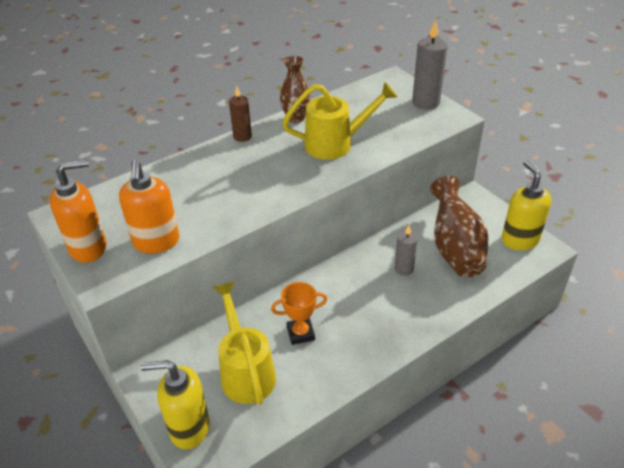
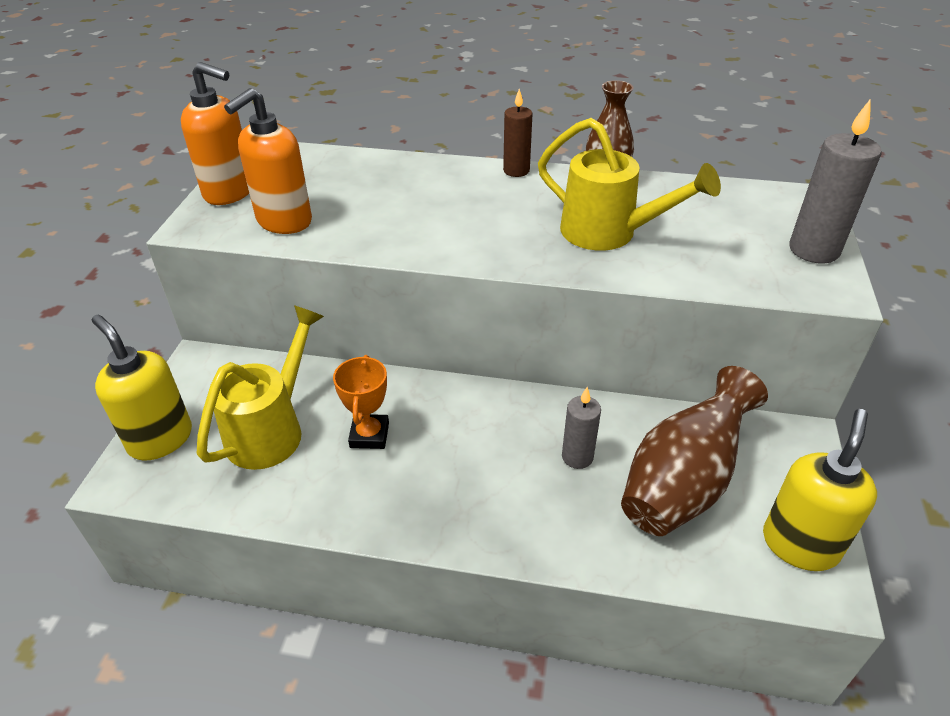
camera: 45 degrees right, 0 degrees up
(300, 333) = (369, 435): orange trophy -> orange trophy turned 60 degrees clockwise

